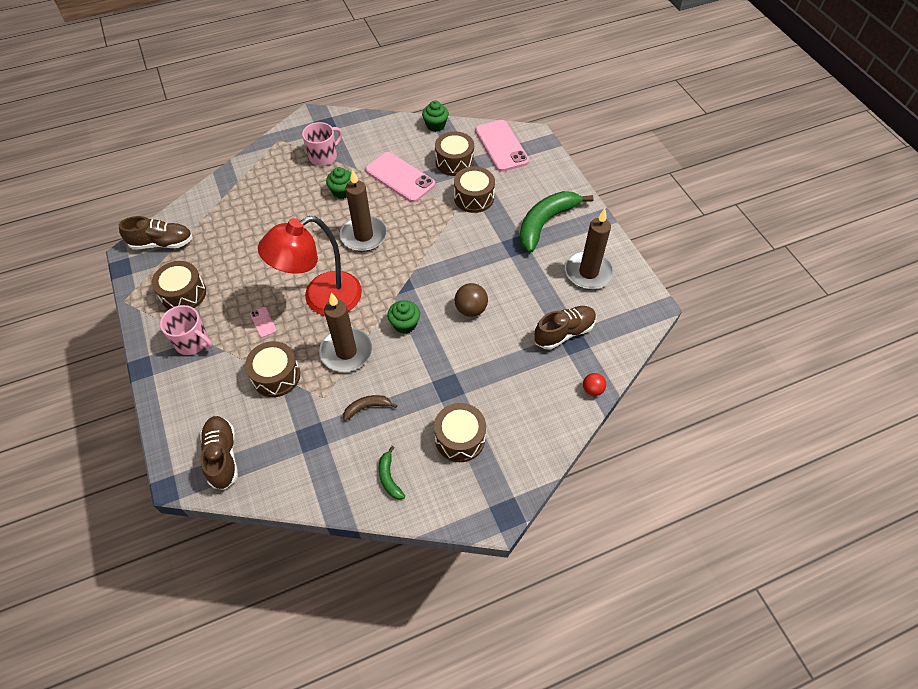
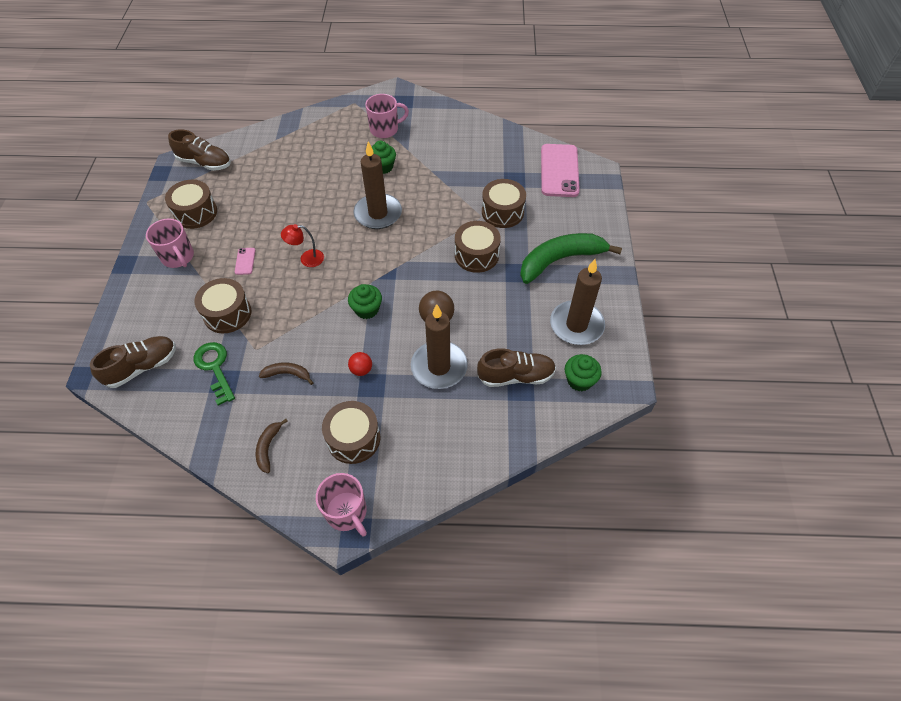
camera: 25 degrees right, 0 degrees up
(222, 456) = (142, 367): brown shoe -> brown shoe turned 45 degrees clockwise
(295, 429) = (215, 368): none -> green key
(322, 299) = (307, 259): red lamp -> red lamp, size x0.41
(346, 352) = (299, 315): brown candle -> brown candle (439, 367)
(389, 477) = (268, 447): green banana -> brown banana
(400, 177) = (443, 170): pink phone -> none
(435, 125) = (505, 131): green cupcake -> green cupcake (579, 380)
(454, 162) = (503, 172): brown drum -> brown drum (476, 255)
(491, 501) = (347, 512): none -> pink mug
(592, 390) = (511, 445): red ball -> red ball (361, 370)

